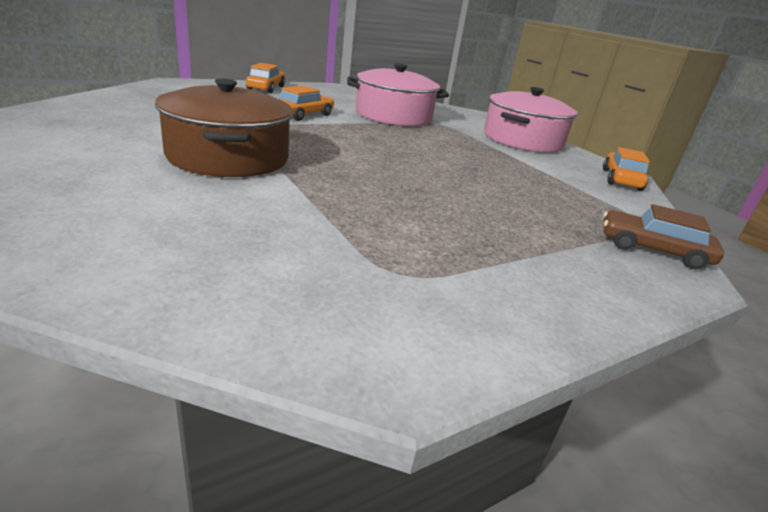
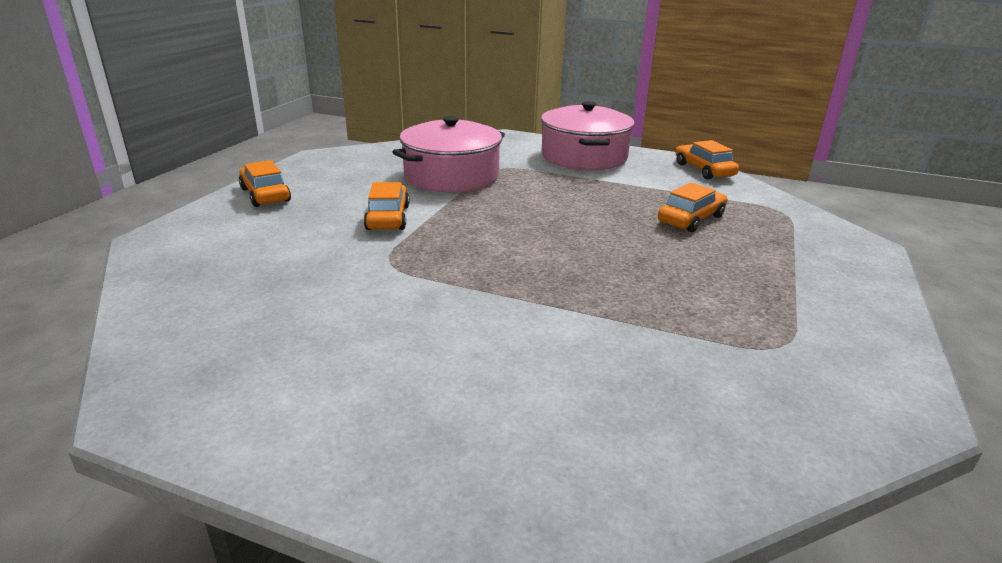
camera: 35 degrees left, 0 degrees up
(228, 157) = (465, 313): brown pot -> none
(527, 192) = (691, 219): none -> orange car
(653, 250) = (822, 232): brown car -> none

